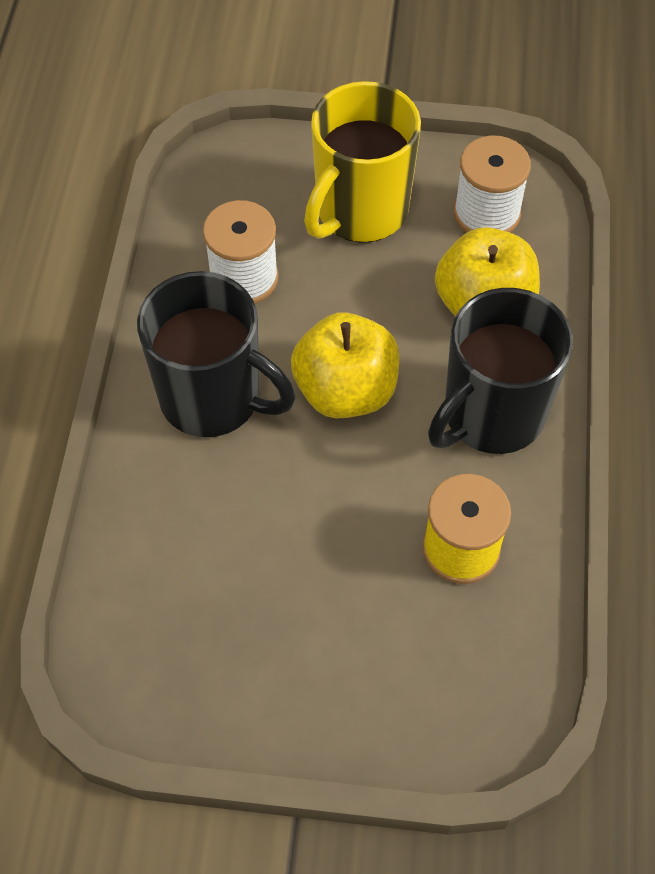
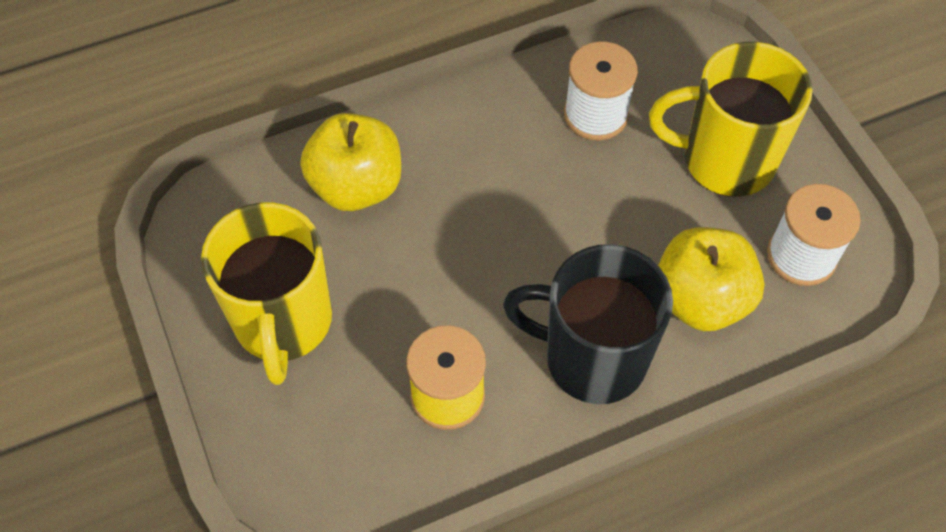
camera: 60 degrees right, 0 degrees up
(213, 398) = (470, 152): black mug -> none
(297, 656) = (283, 323): none -> yellow mug
(345, 390) = (540, 238): yellow apple -> yellow apple (356, 186)

